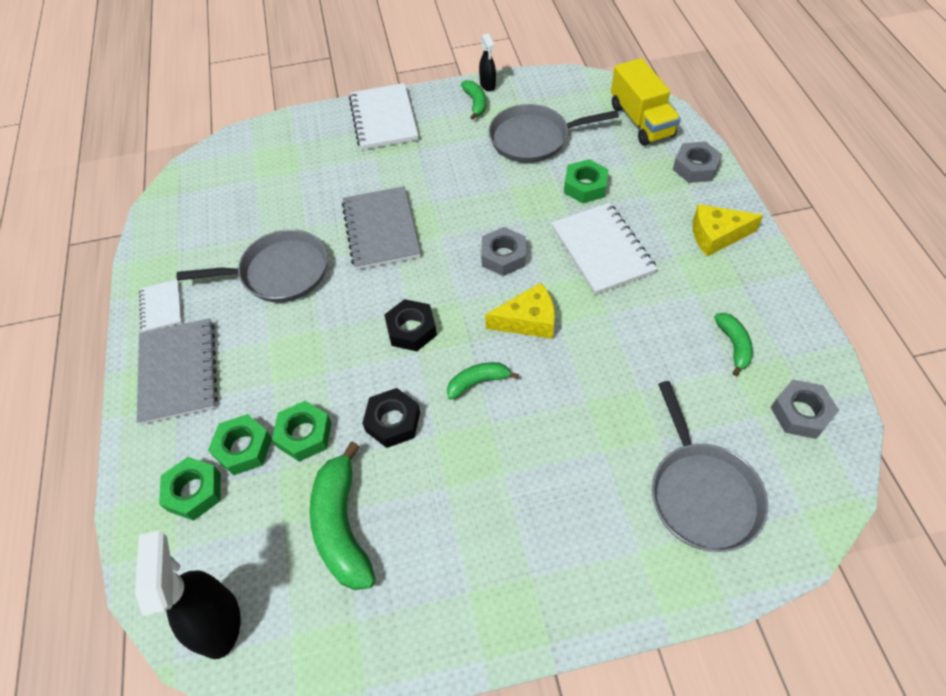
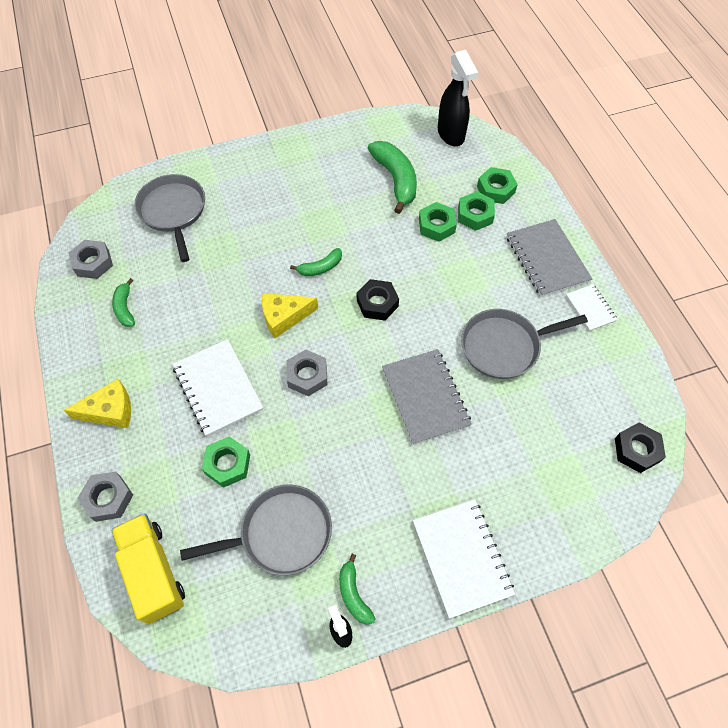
camera: 170 degrees right, 5 degrees up
(393, 421) = (377, 238): black nut -> black nut (636, 450)

